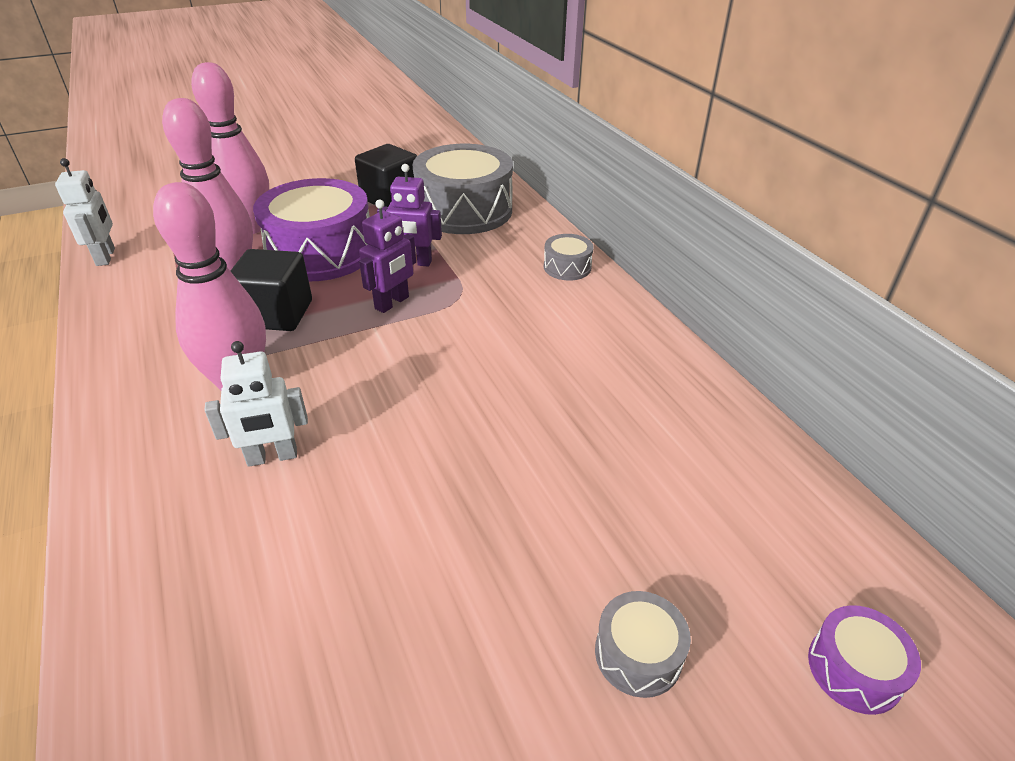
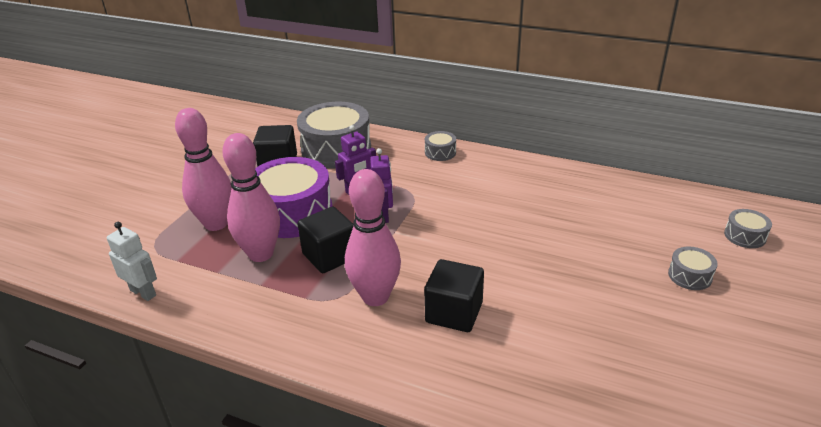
camera: 40 degrees left, 5 degrees down
(272, 457) = (454, 312): white robot -> black cube
(854, 669) = (745, 236): purple drum -> grey drum

